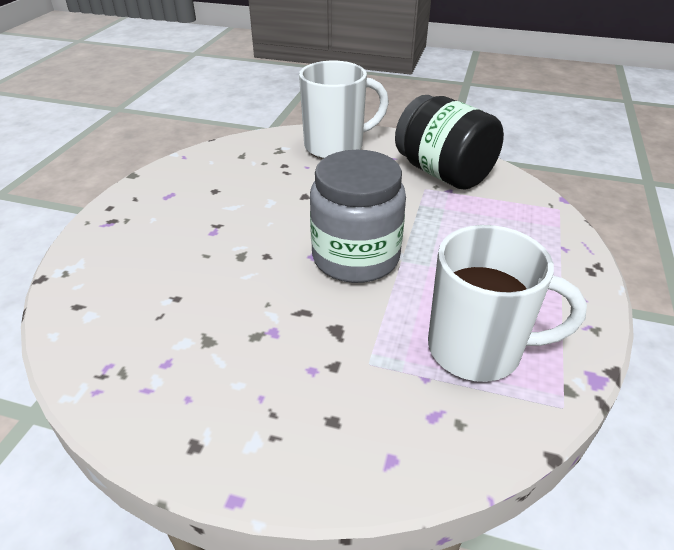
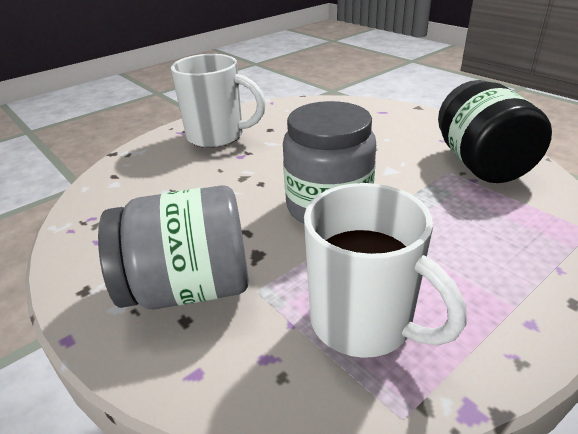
camera: 35 degrees right, 5 degrees down
(305, 390) = (189, 288): none -> grey jar
(336, 146) = (397, 120): white mug -> white mug (217, 136)

